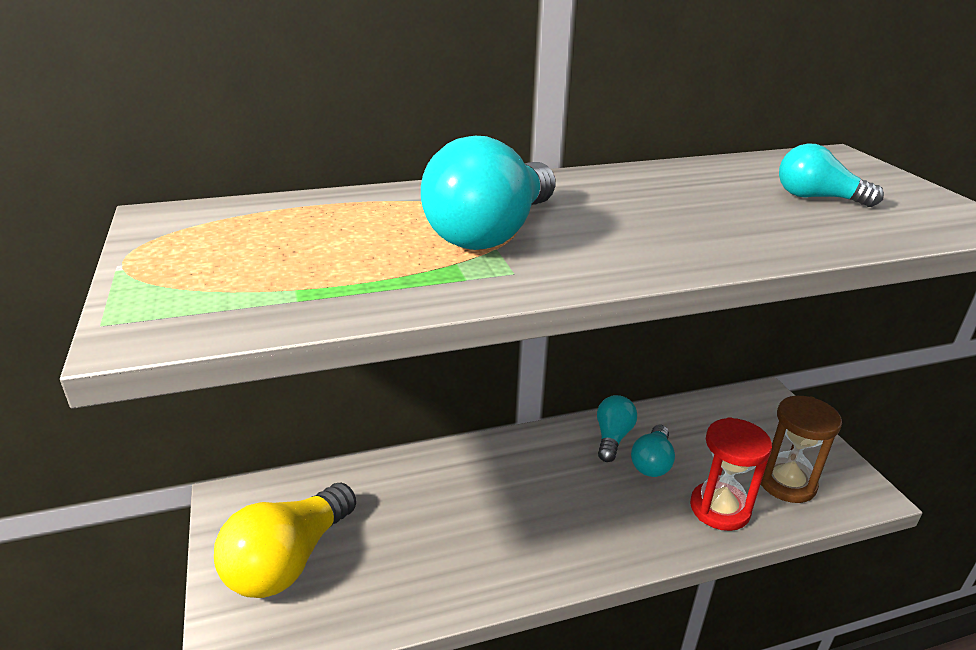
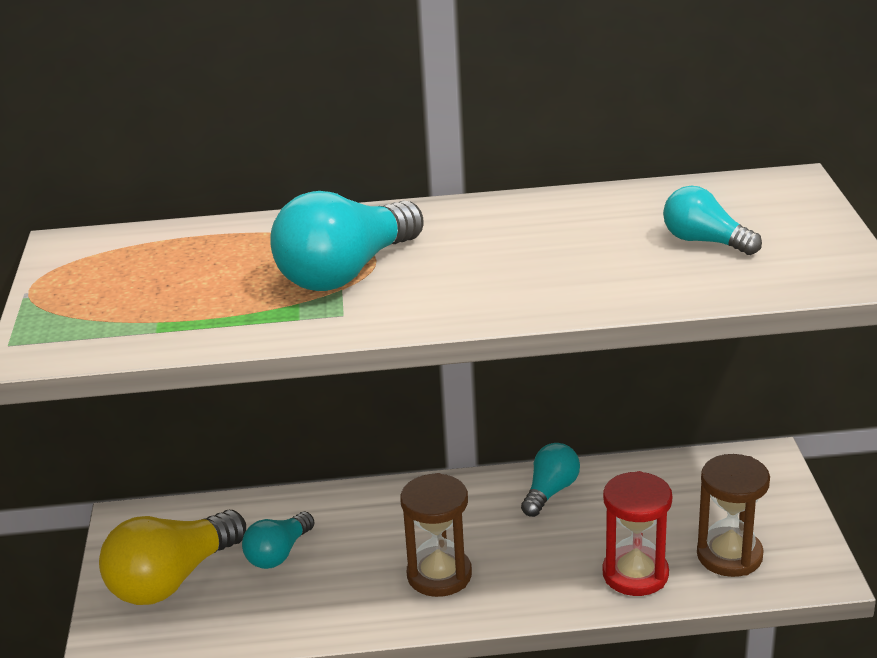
camera: 15 degrees right, 0 degrees up
(549, 528) = (439, 575): none -> brown hourglass
(652, 462) = (583, 521): turquoise light bulb -> turquoise light bulb (279, 553)

